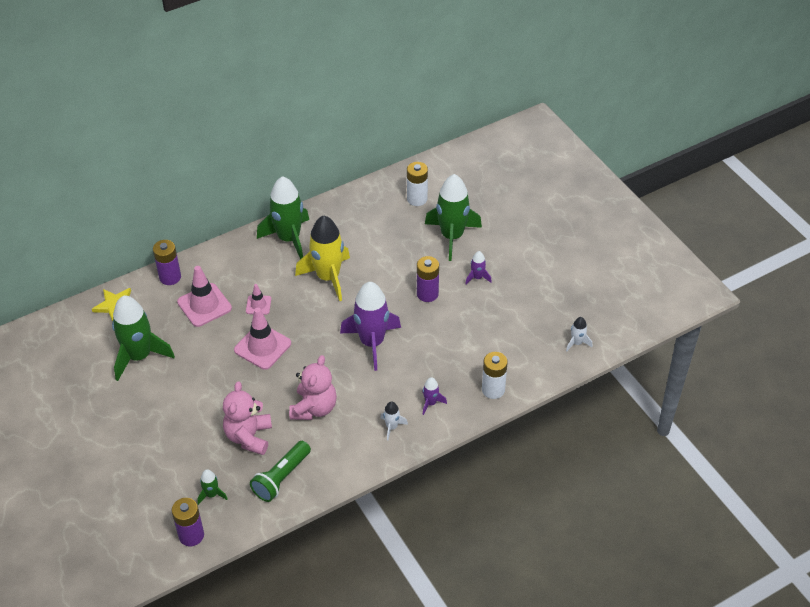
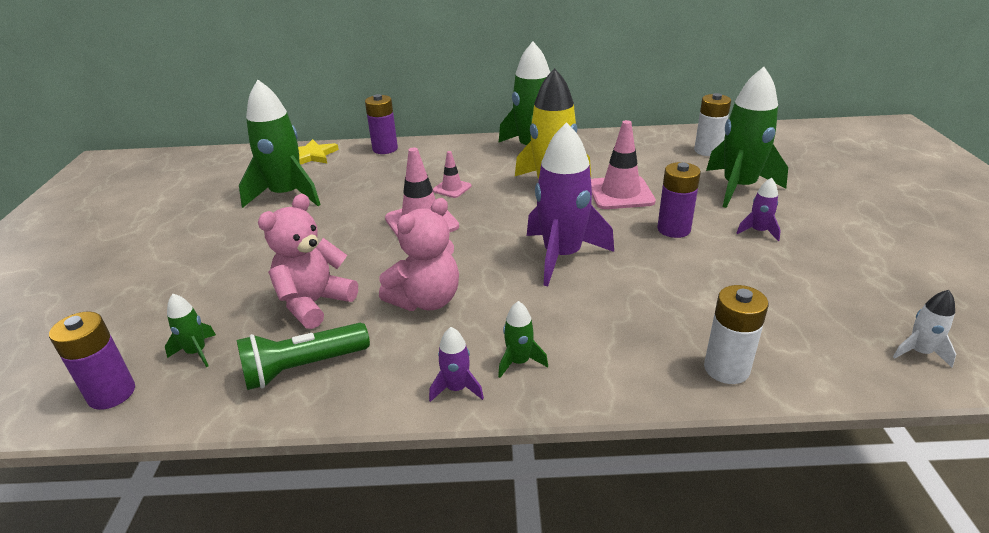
camera: 30 degrees right, 15 degrees down
(204, 305) = (395, 175): pink traffic cone -> pink traffic cone (620, 193)
(392, 427) = (519, 362): white rocket -> green rocket
(430, 403) = (604, 352): purple rocket -> purple rocket (456, 388)

